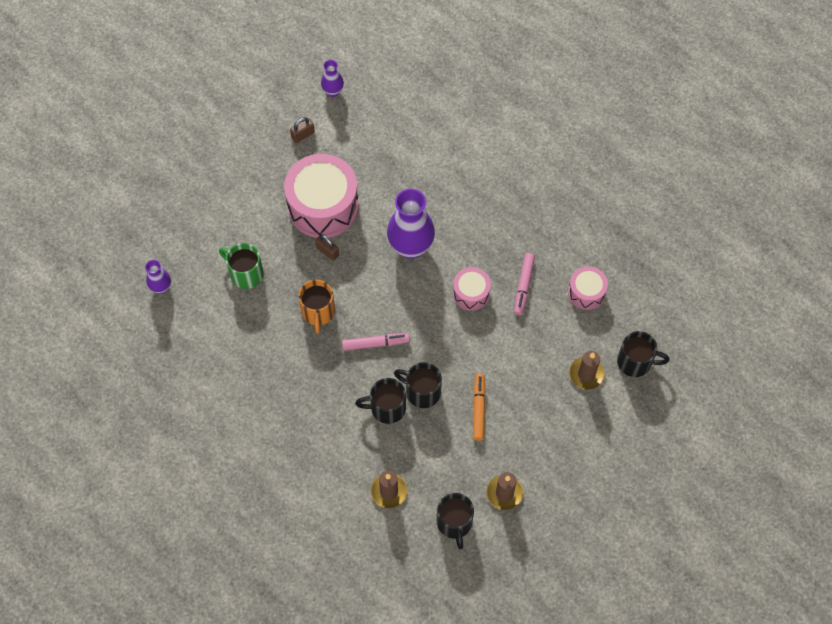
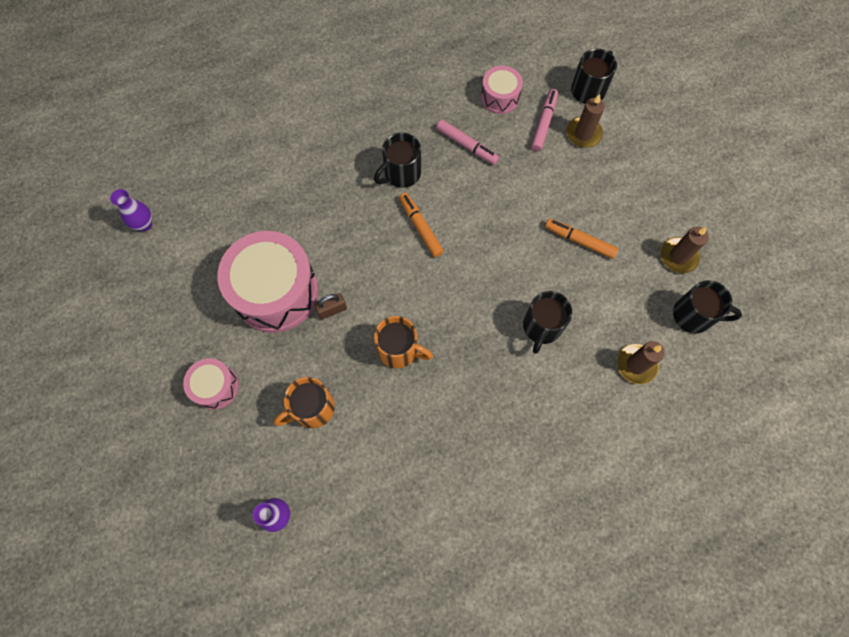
camera: 65 degrees left, 5 degrees up
(245, 273) = (312, 408): green mug -> orange mug
(303, 135) = (177, 276): brown padlock -> none
(375, 343) = (464, 307): pink marker -> pink marker (543, 123)
(411, 247) = (371, 227): purple vase -> none
(422, 391) = (538, 285): black mug -> black mug (401, 173)
(429, 283) = (420, 227): none -> orange marker
(471, 293) = (451, 194): pink drum -> pink drum (216, 387)

